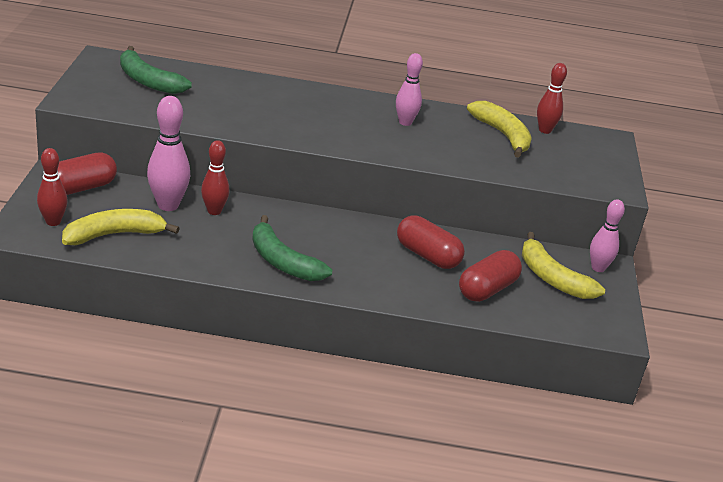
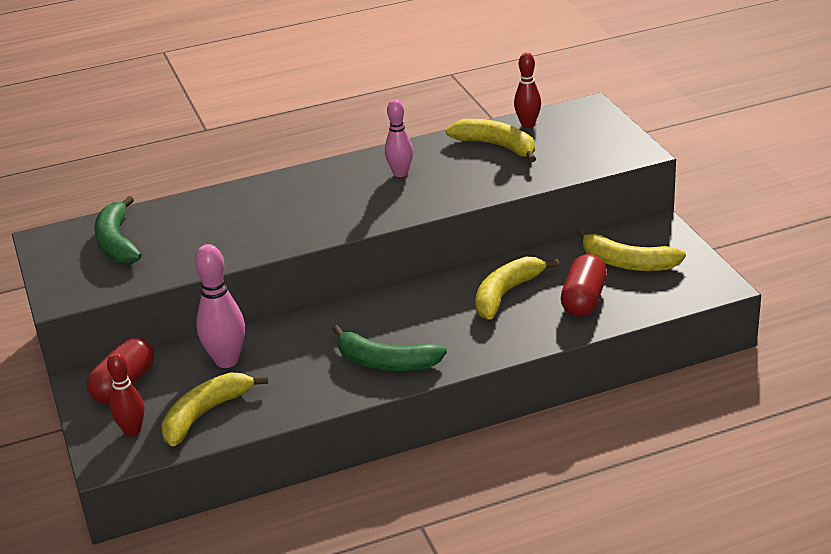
camera: 20 degrees left, 0 degrees up
(148, 81) = (117, 242): green banana -> green banana turned 60 degrees clockwise
(214, 211) = (276, 345): red bowling pin -> none
(427, 256) = (506, 294): red capsule -> yellow banana
(598, 268) = (656, 235): pink bowling pin -> none

